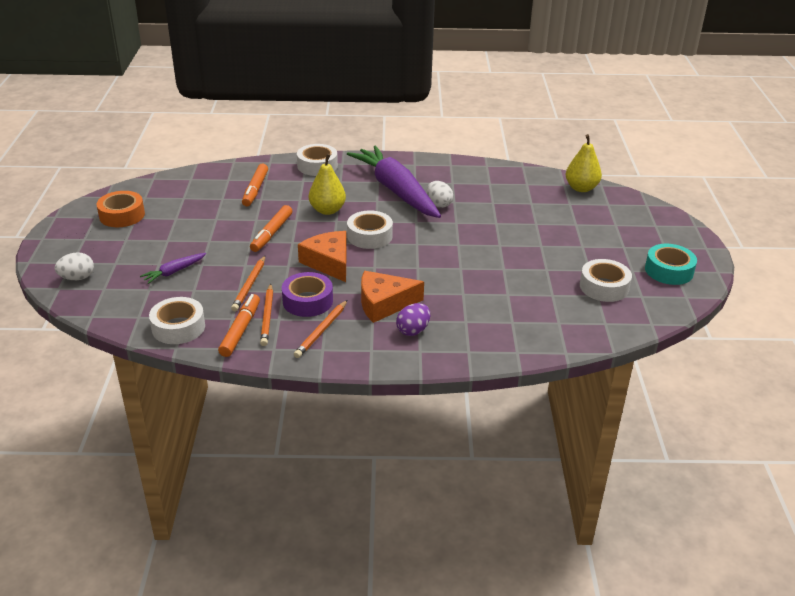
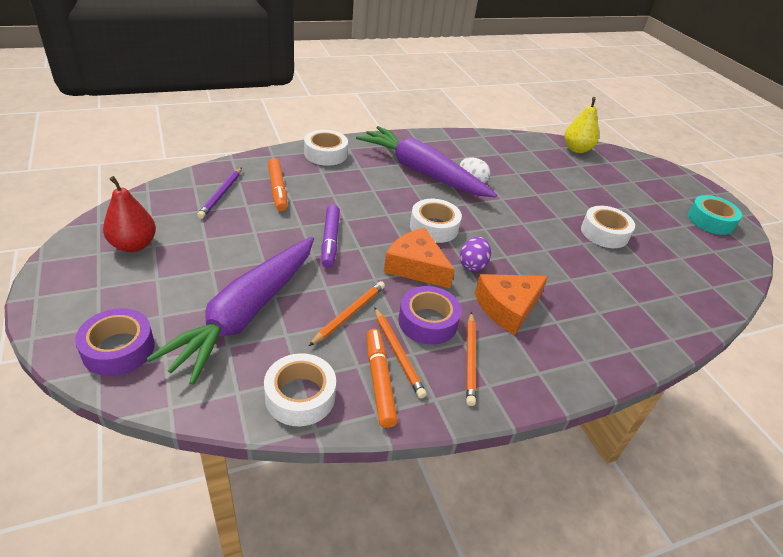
camera: 25 degrees left, 5 degrees up
(77, 278) = (118, 349): white egg -> purple tape
(122, 215) = (134, 245): orange tape -> red pear
(174, 272) = (246, 313): purple carrot -> purple carrot, size x2.47
(207, 188) = (221, 194): none -> purple pencil
(249, 285) = (349, 314): orange pencil -> orange pencil turned 135 degrees counterclockwise
(272, 233) = (330, 240): orange marker -> purple marker
(327, 210) = (370, 203): yellow pear -> none
(413, 330) = (560, 336): purple egg -> purple egg (472, 265)
(604, 287) = (678, 247): white tape -> white tape (604, 233)

